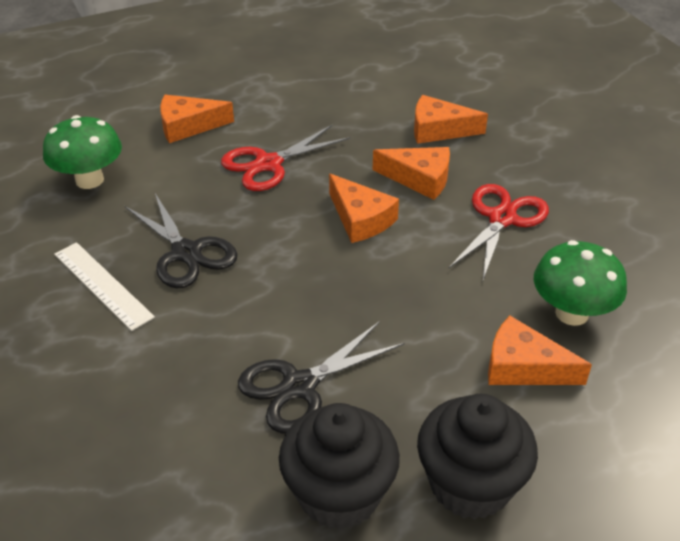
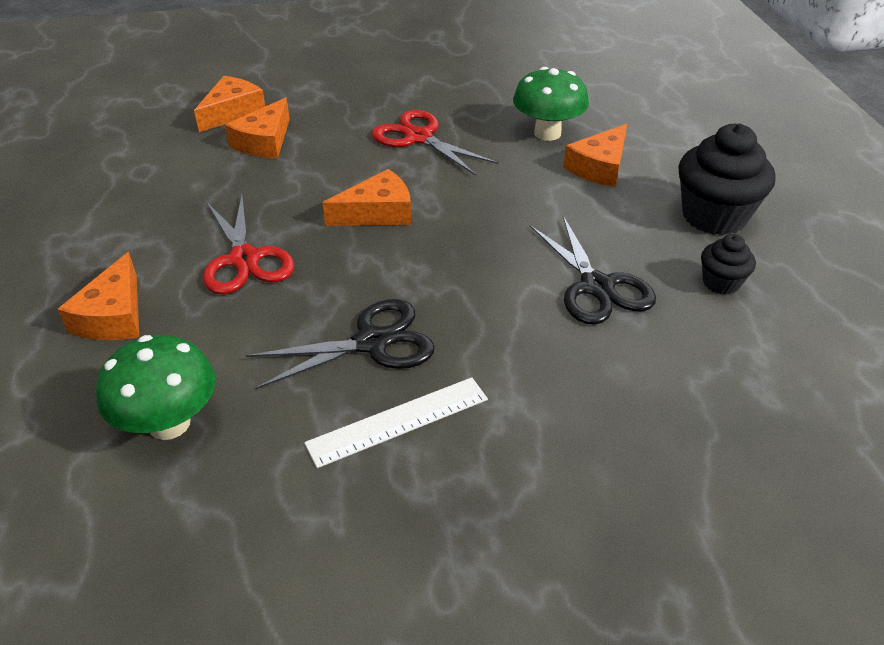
camera: 75 degrees left, 0 degrees up
(339, 494) = (721, 283): black cupcake -> black cupcake, size x0.52
(419, 179) = (336, 167): orange cheese -> orange cheese (232, 112)

